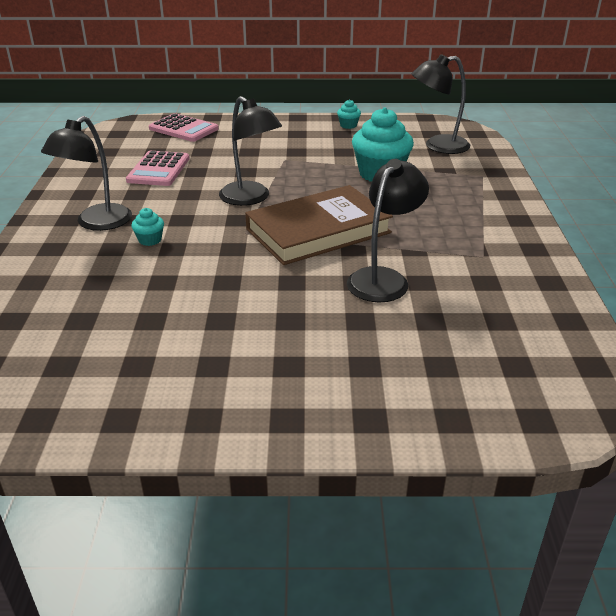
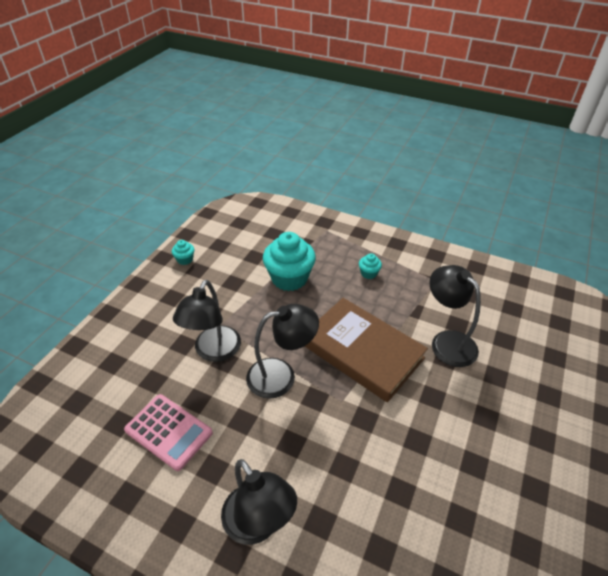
camera: 65 degrees left, 10 degrees up
(150, 240) = (319, 481): turquoise cupcake -> turquoise cupcake (368, 273)
(183, 129) = (83, 379): pink calculator -> none
(318, 231) = (362, 351): brown book -> brown book turned 45 degrees counterclockwise
(438, 146) = (264, 229): black lamp -> black lamp (213, 352)

